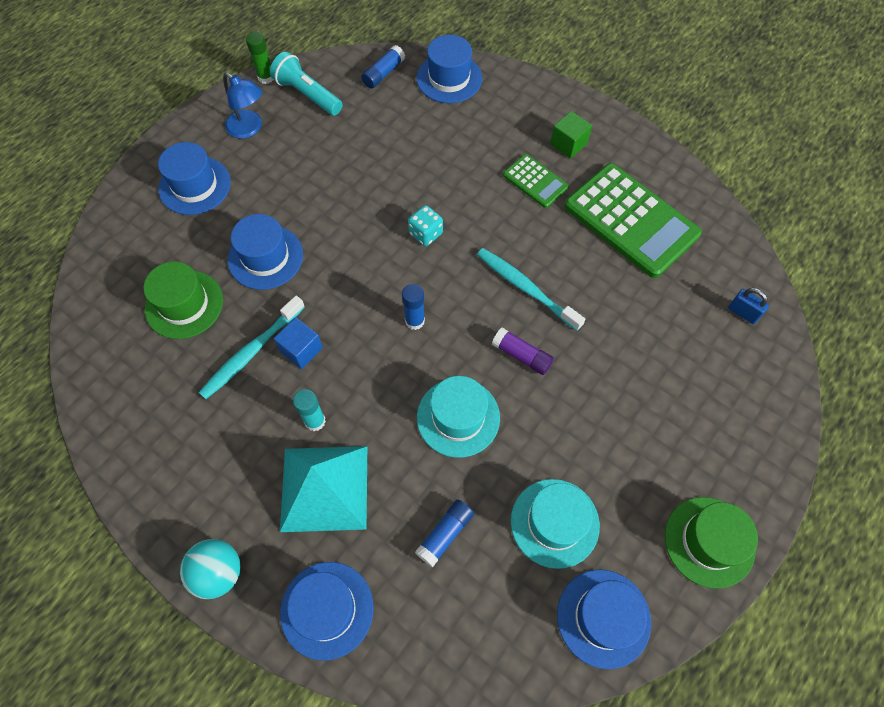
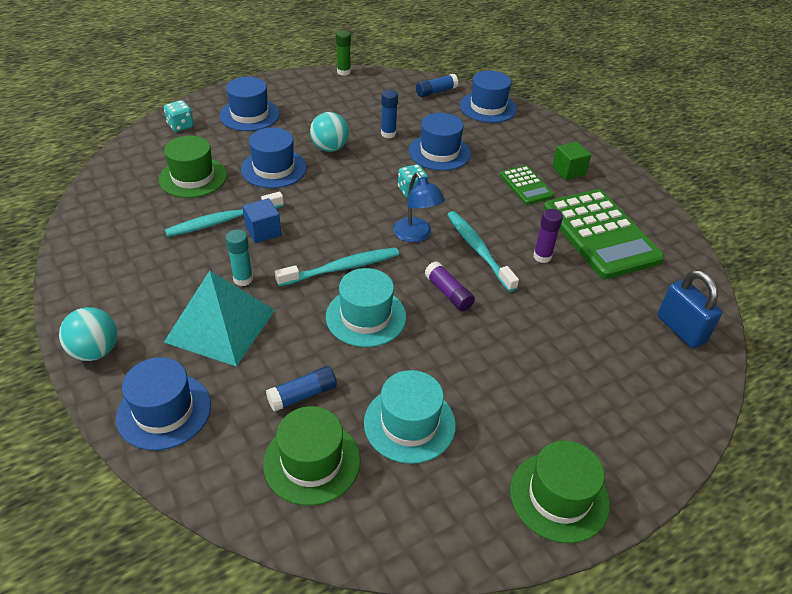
camera: 20 degrees right, 20 degrees down
(125, 232) = (180, 126): none -> turquoise dice
(249, 129) = (312, 95): blue lamp -> blue lamp (416, 235)
(308, 94) = (369, 88): turquoise flashlight -> none
(310, 204) = (330, 148): none -> turquoise ball
(405, 366) = (341, 268): none -> turquoise toothbrush
(414, 321) = (368, 242): blue glue stick -> blue glue stick (388, 134)
(490, 602) = (312, 461): none -> green hat
(589, 272) = (542, 256): none -> purple glue stick
(603, 618) = (415, 518): blue hat -> blue hat (439, 152)
(742, 313) = (680, 329): blue padlock -> blue padlock, size x1.68

